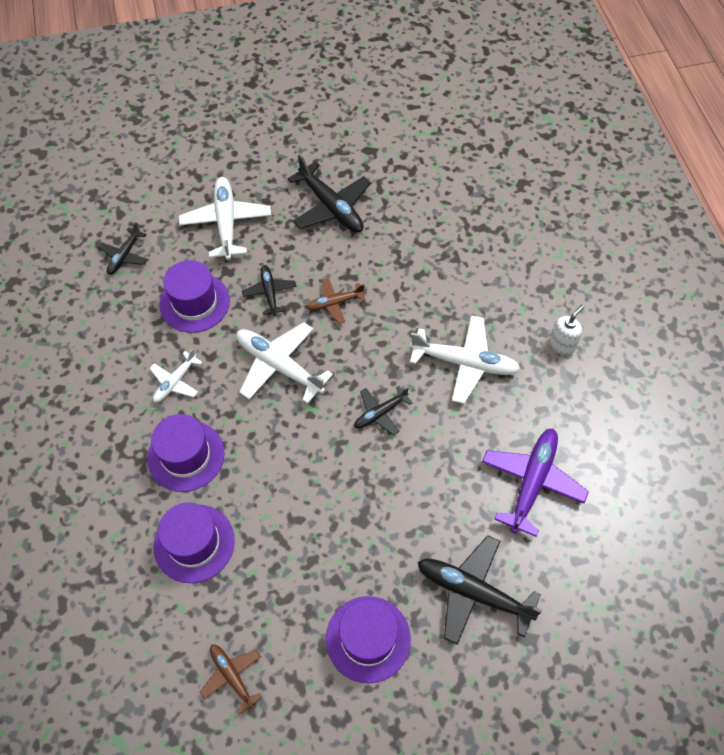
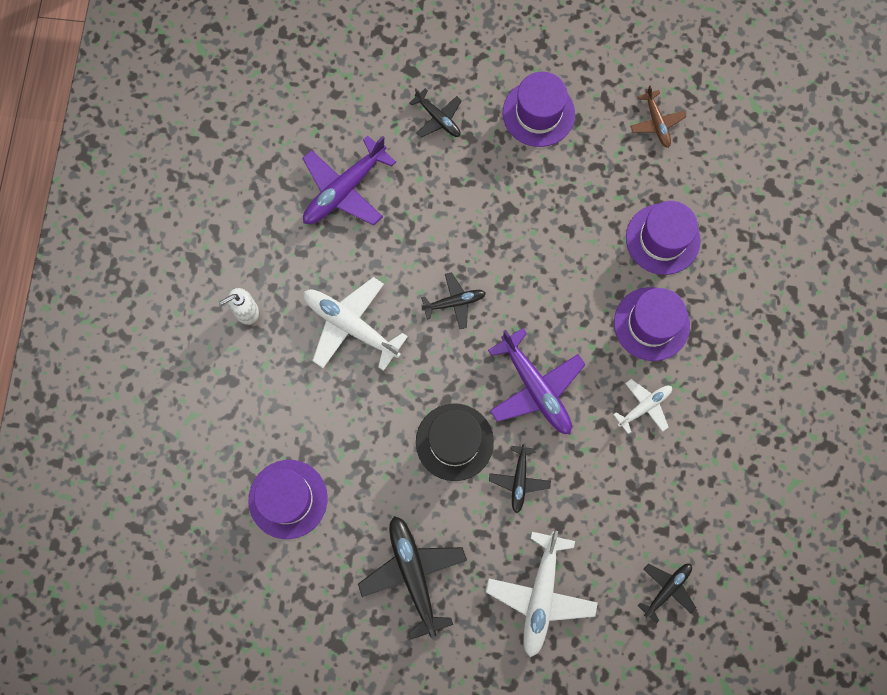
camera: 160 degrees left, 15 degrees up
(194, 302) = (603, 496): purple hat -> purple hat (288, 499)
(279, 366) = (535, 387): white plane -> purple plane
(335, 303) = (454, 442): brown plane -> black hat
(474, 592) = (438, 118): black plane -> black plane, size x0.57

